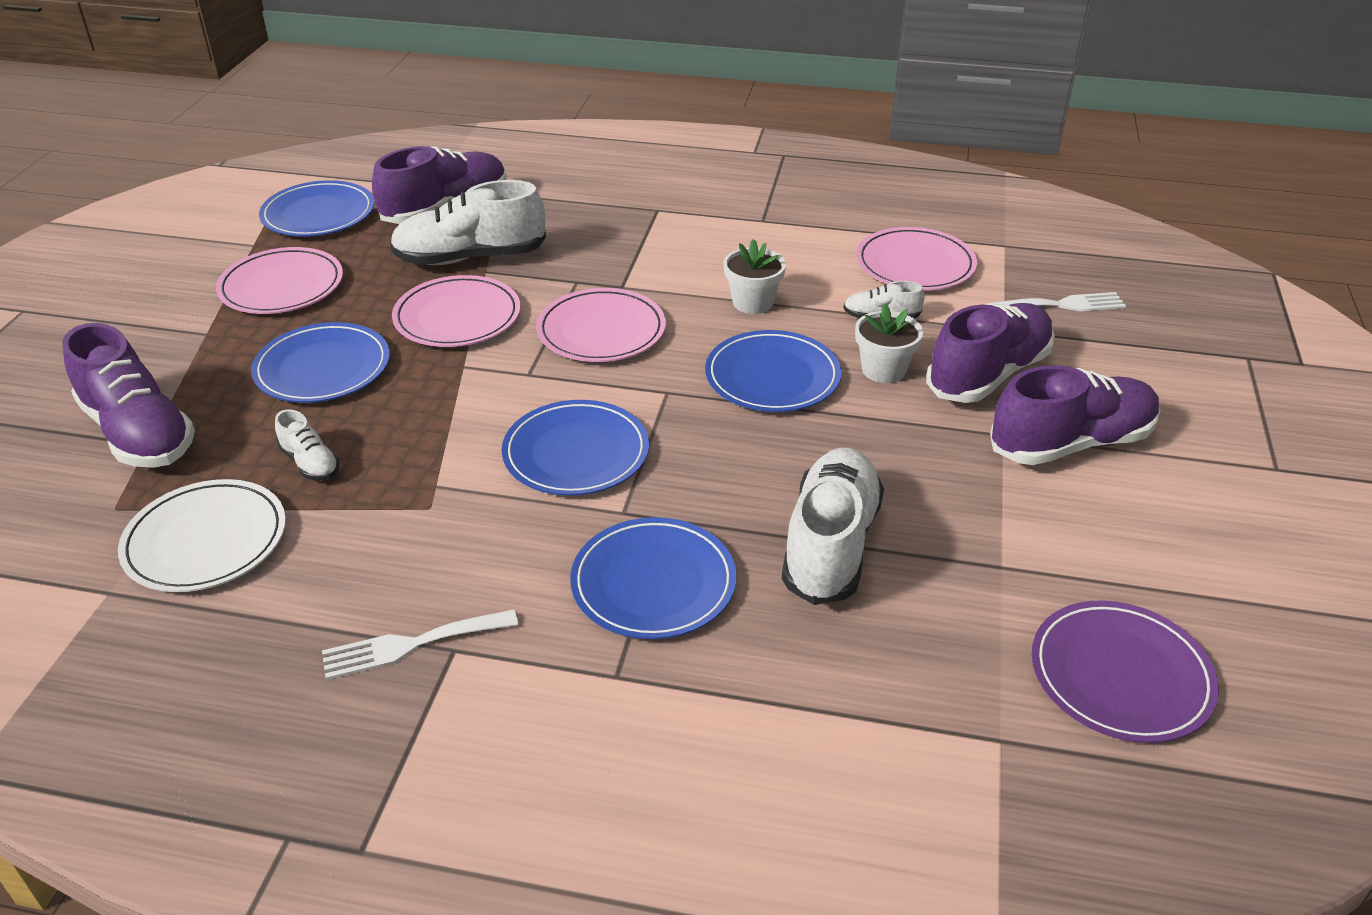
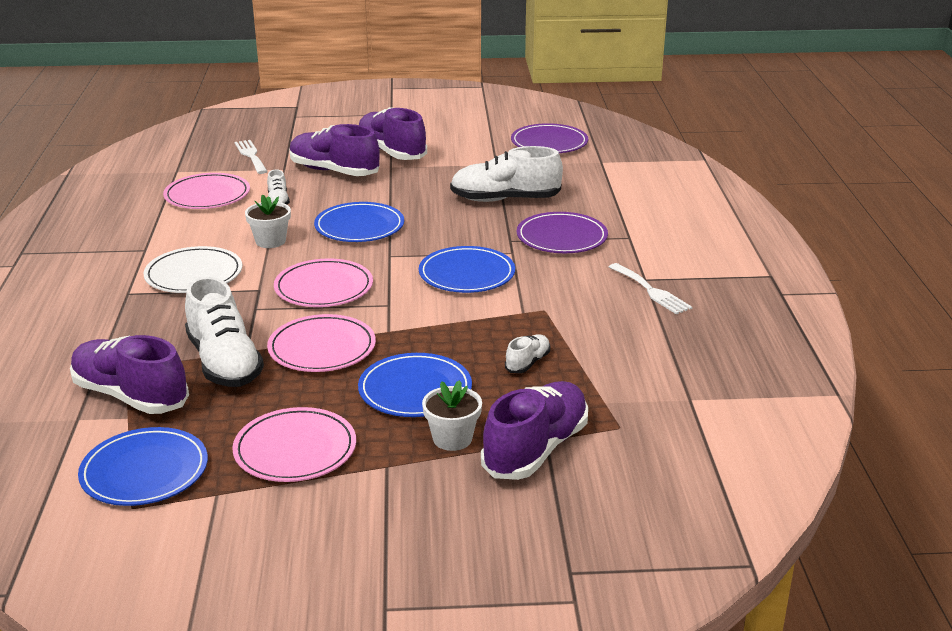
camera: 105 degrees left, 10 degrees down
(205, 541) = (623, 379): white plate -> white plate (194, 274)
(653, 583) = (561, 237): blue plate -> purple plate
(883, 370) = (340, 197): white flower pot -> white flower pot (452, 439)

